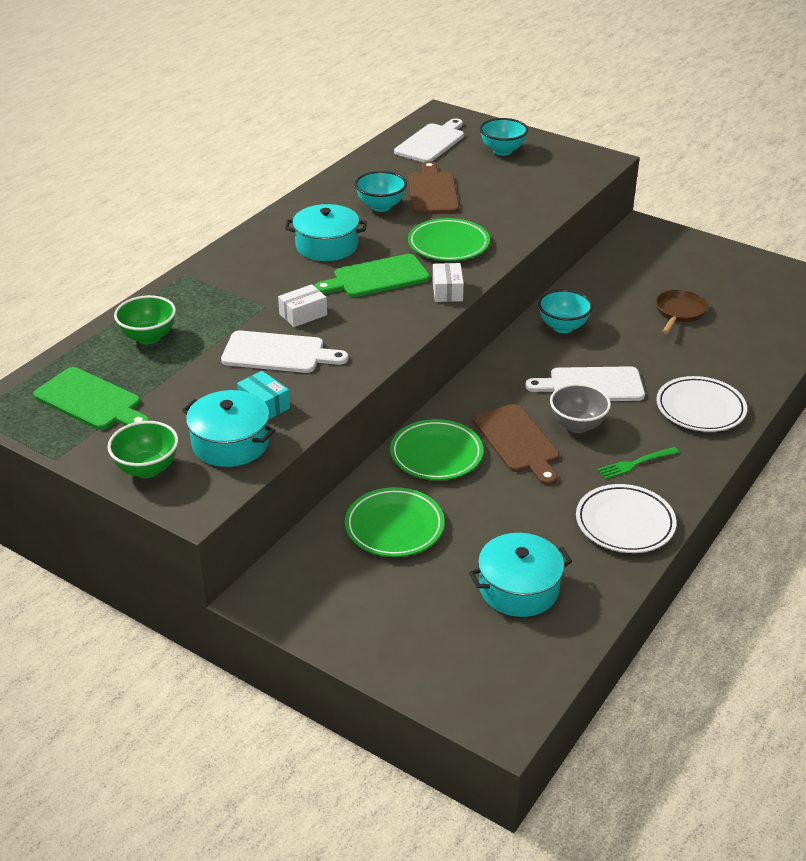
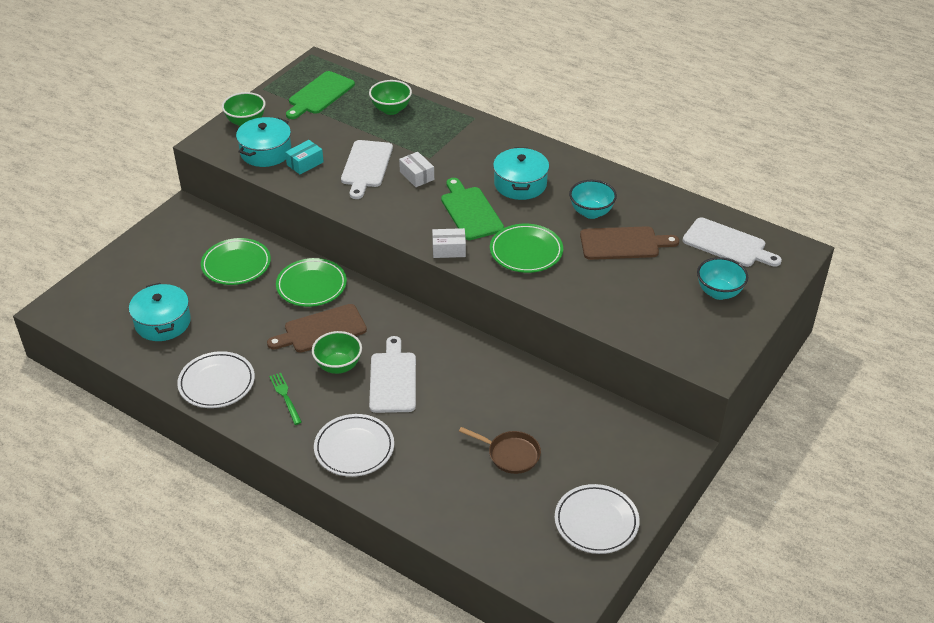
camera: 90 degrees right, 5 degrees up
(563, 327) = (483, 368): turquoise bowl -> none
(577, 425) = (338, 366): grey bowl -> green bowl
(745, 270) = (596, 522): none -> white plate

